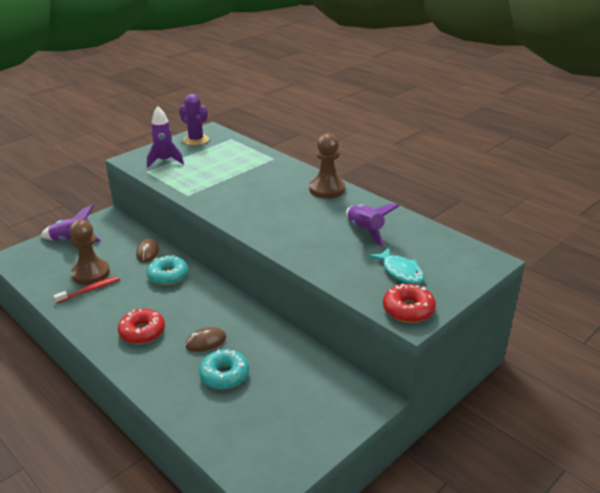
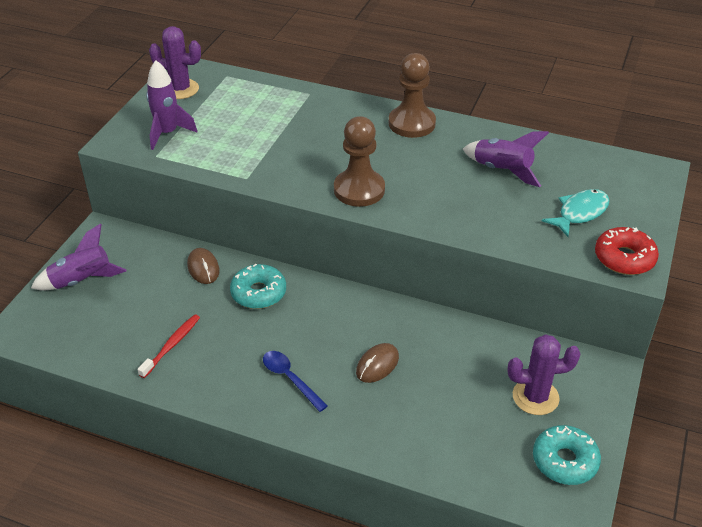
camera: 25 degrees left, 10 degrees up
(91, 273) = (152, 321): brown pawn -> brown pawn (359, 190)
(142, 332) = (290, 379): red donut -> blue spoon
(224, 375) = (432, 399): turquoise donut -> turquoise donut (564, 461)
(300, 399) = (535, 397): none -> purple cactus
(400, 272) = (580, 213): turquoise fish -> turquoise fish turned 75 degrees counterclockwise

